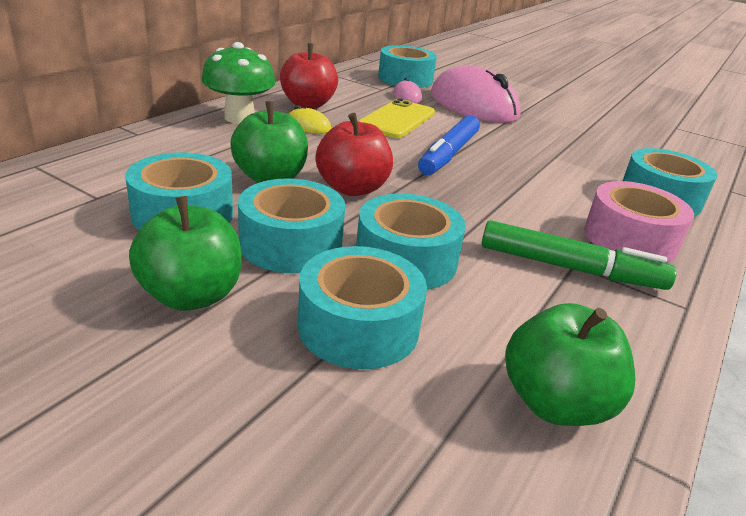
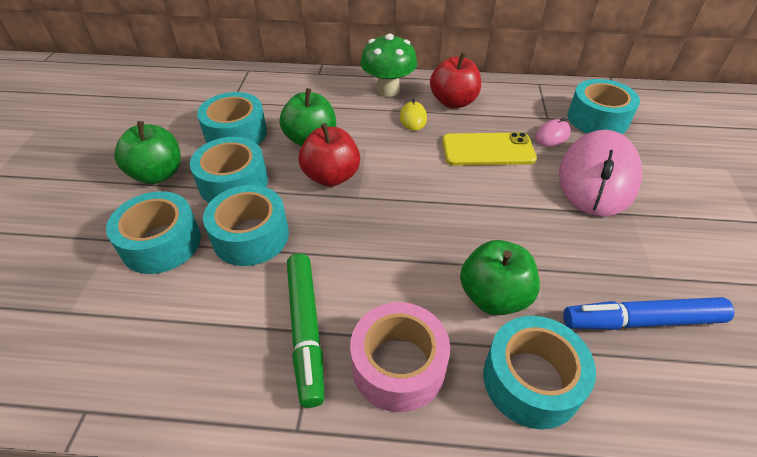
camera: 65 degrees right, 15 degrees up
(449, 154) = (451, 200): blue marker -> blue marker (642, 321)
(555, 403) = (123, 358): green apple -> green apple (494, 296)

